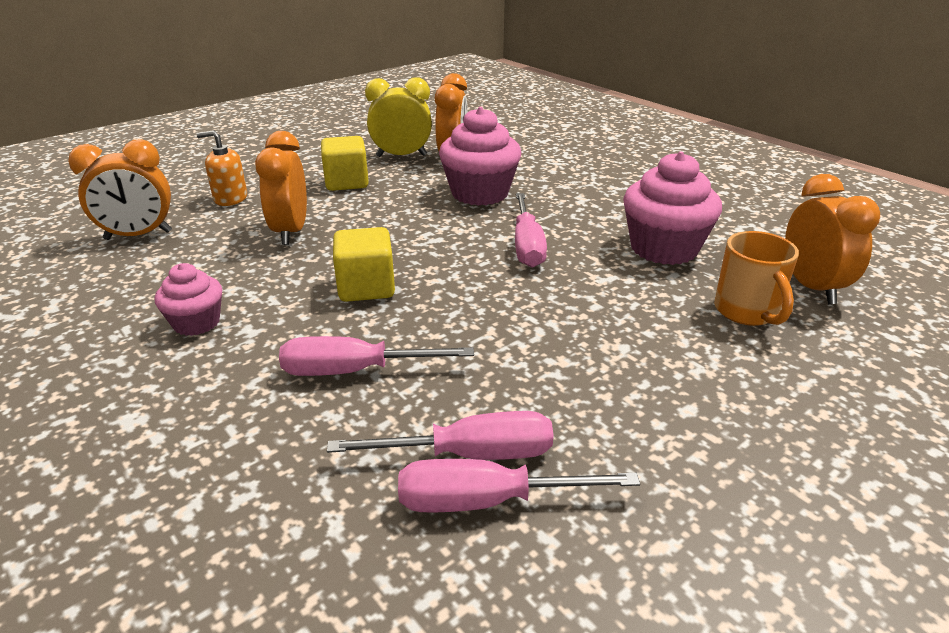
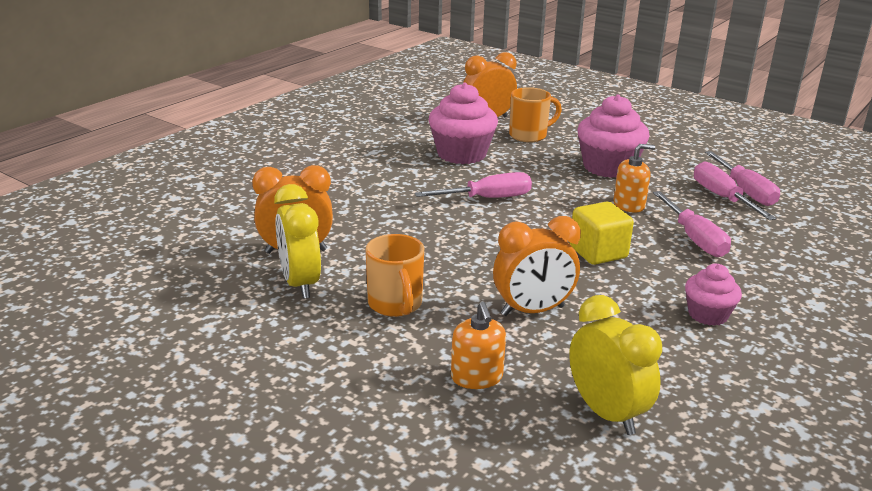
camera: 105 degrees left, 5 degrees down
(138, 235) = (606, 413): orange clock -> yellow clock
(346, 182) = (395, 305): yellow cube -> orange mug
(476, 343) = (629, 205): none -> orange soap dispenser
(480, 193) = (393, 226): pink cupcake -> pink cupcake (608, 167)

